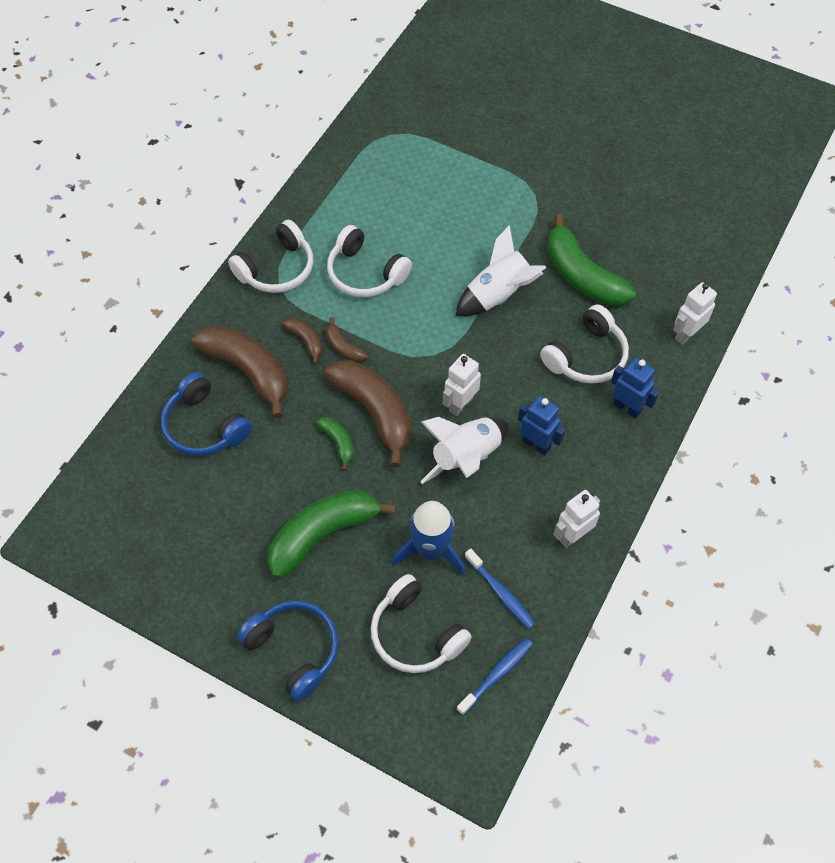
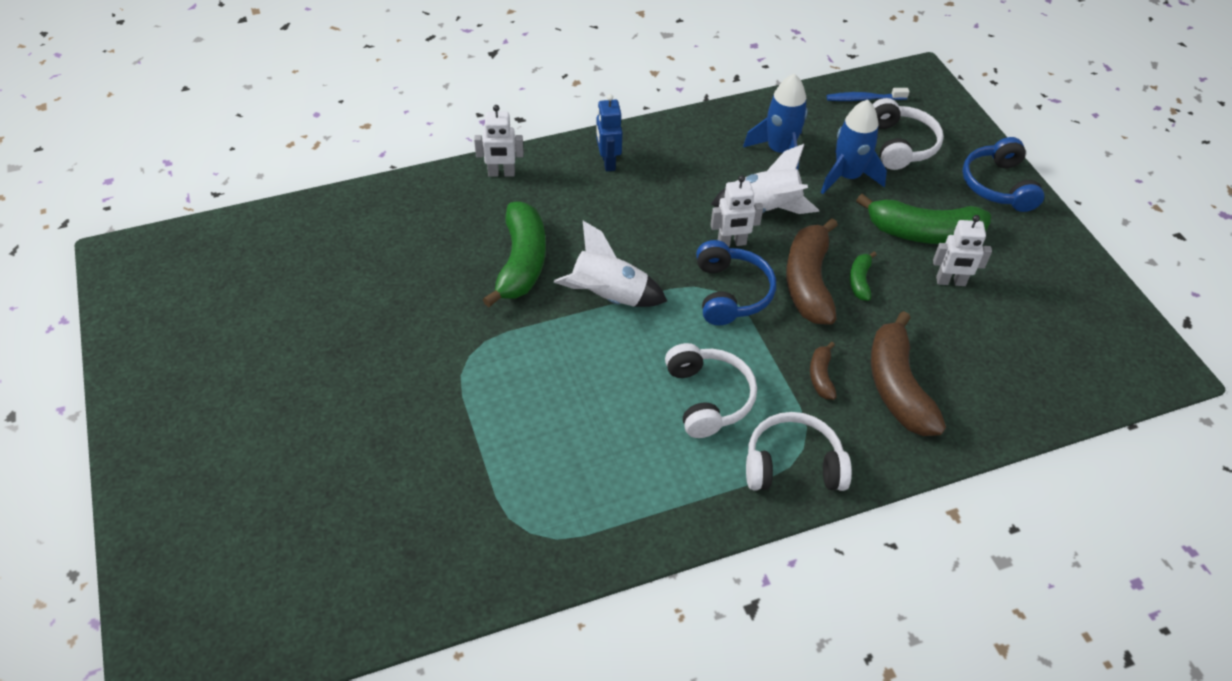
camera: 140 degrees left, 10 degrees down
(204, 426) = (972, 368): blue headphones -> blue headphones (731, 293)
(344, 347) = (790, 347): brown banana -> none
(501, 593) = (820, 129): blue toothbrush -> none
(511, 534) = (779, 151): none -> blue rocket
(536, 444) = (702, 184): blue robot -> none
(572, 535) = (737, 126): white robot -> white robot (950, 282)
(586, 356) = (594, 209): white headphones -> none

